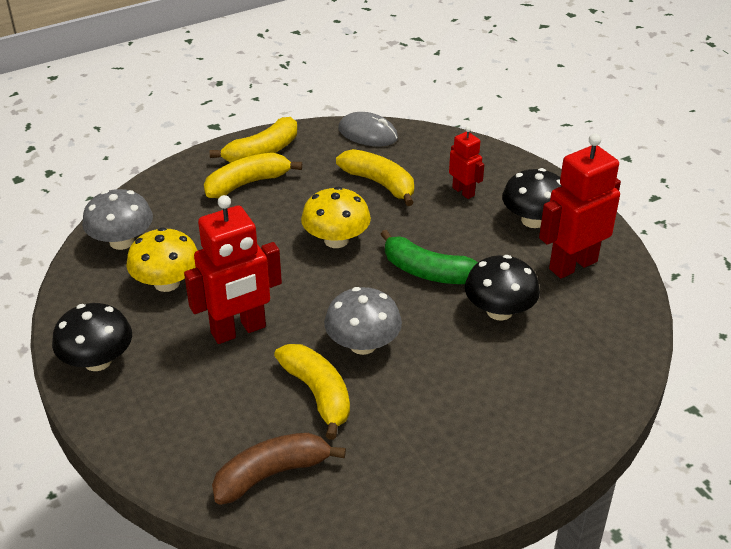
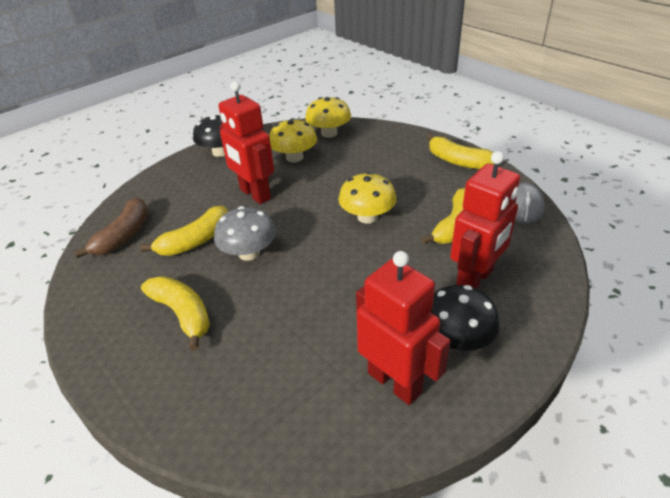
camera: 80 degrees right, 0 degrees up
(122, 241) = (329, 133): grey mushroom -> yellow mushroom
(247, 183) = (415, 163): yellow banana -> yellow banana (183, 314)
(272, 474) = (124, 236): brown banana -> brown banana turned 60 degrees clockwise
(427, 271) = (346, 273): green banana -> none
(463, 191) = (475, 280): red robot -> red robot, size x1.86
(499, 311) = (306, 330): black mushroom -> none

